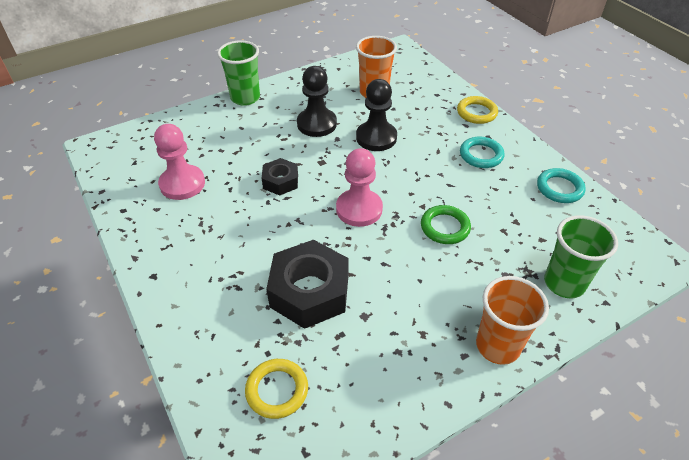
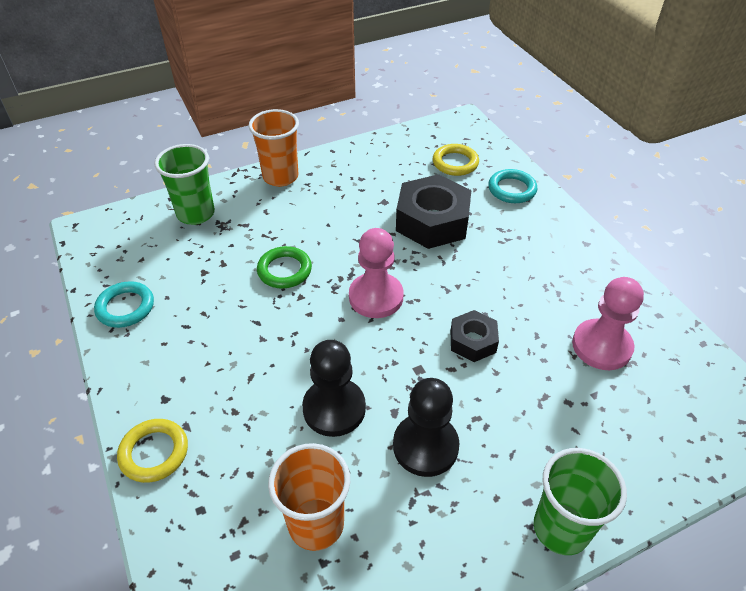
camera: 175 degrees left, 0 degrees up
(481, 155) = (194, 364): turquoise ring -> turquoise ring (512, 189)

